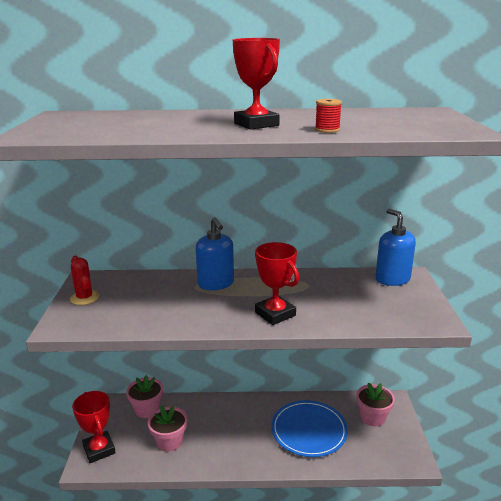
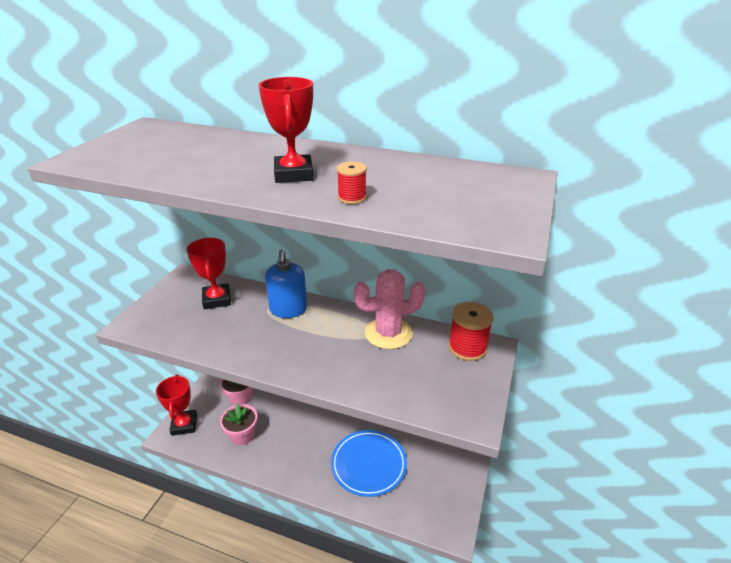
camera: 20 degrees right, 10 degrees up
(84, 298) = (168, 298): red cactus -> none
(275, 314) = (316, 361): red trophy -> red trophy (217, 299)
(320, 282) = (388, 333): none -> pink cactus
(372, 417) = (438, 470): pink flower pot -> none
(392, 279) = (467, 347): blue soap dispenser -> red spool

